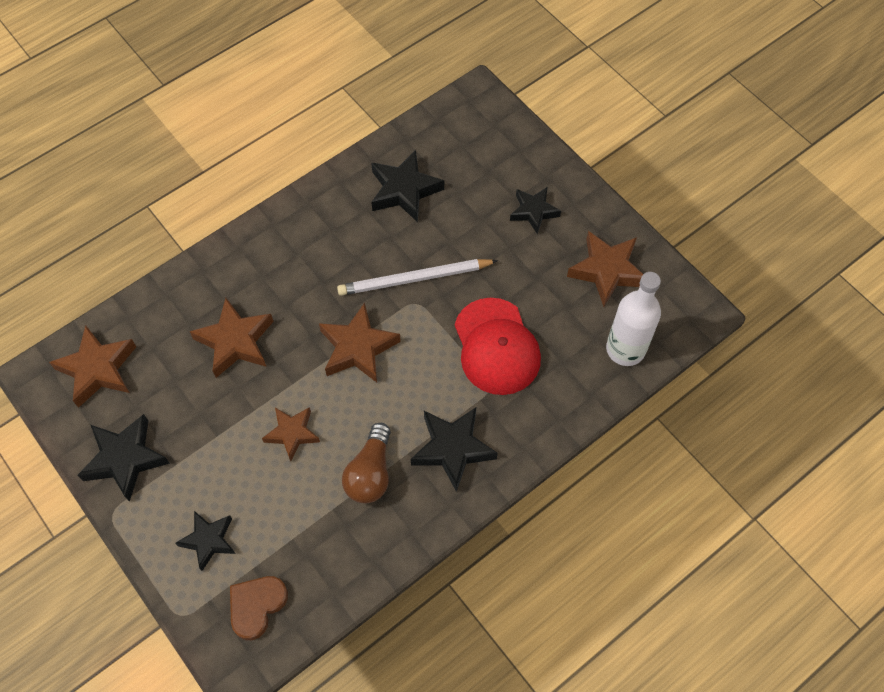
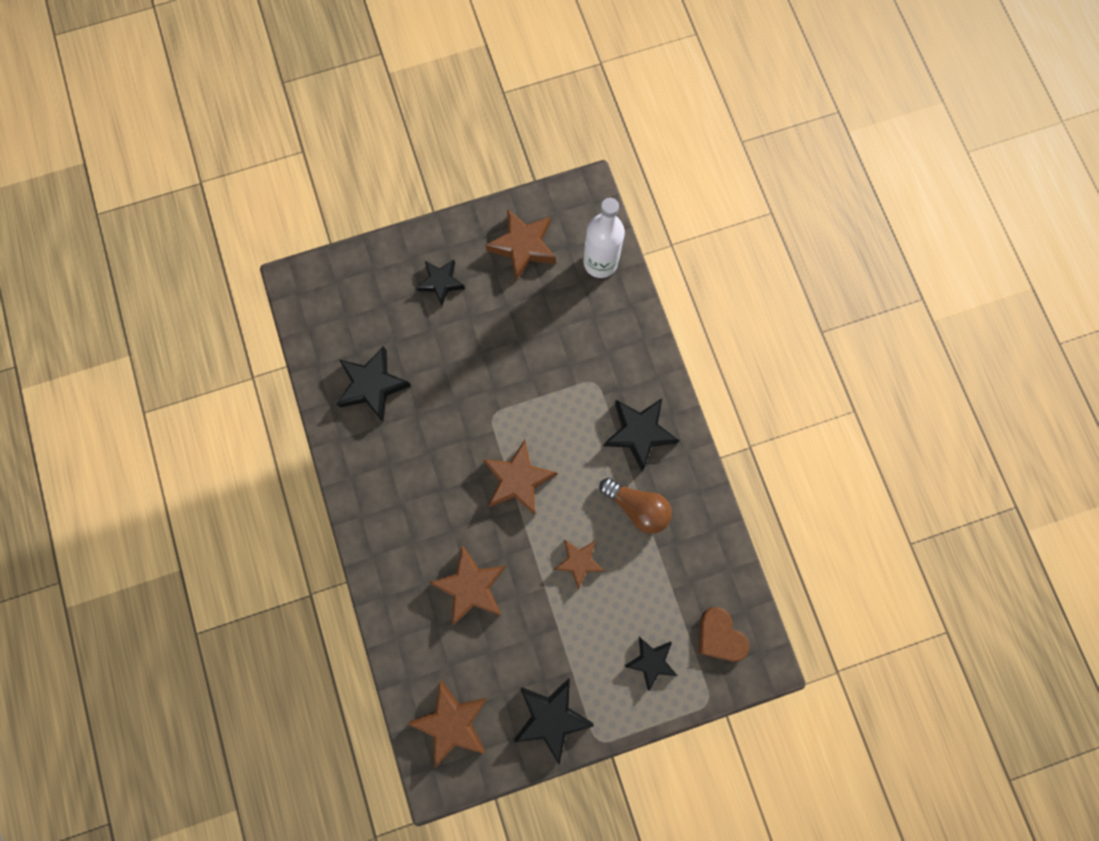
camera: 70 degrees left, 15 degrees up
(415, 279) = (469, 408): white pencil -> none
(496, 346) = (560, 363): red cap -> none

